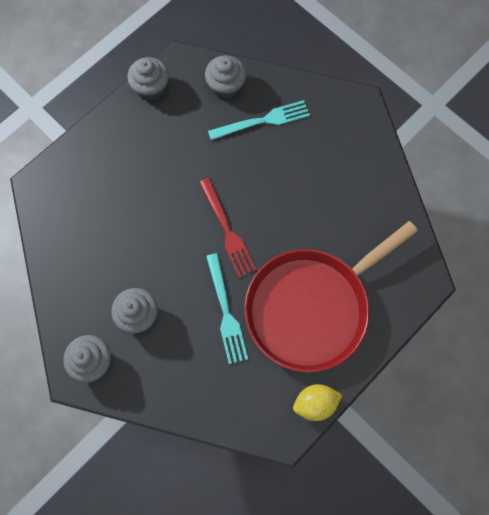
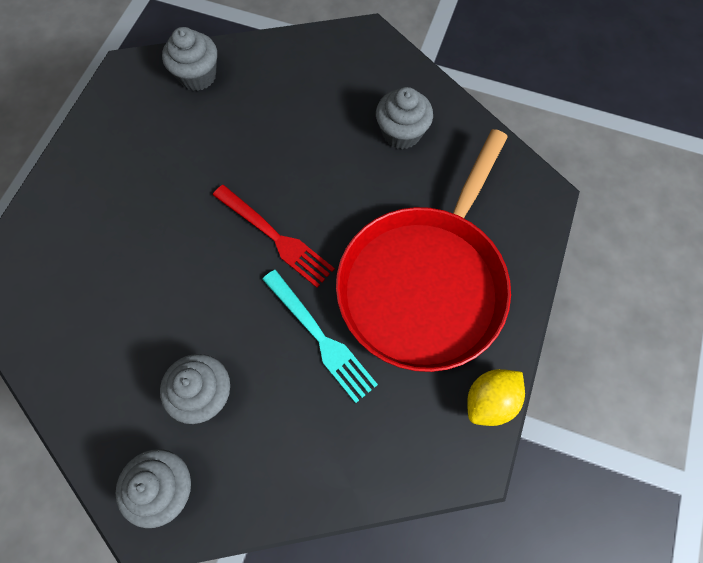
camera: 25 degrees left, 5 degrees down
(151, 88) = (103, 112): grey cupcake -> grey cupcake (401, 133)
(263, 120) = (260, 96): turquoise fork -> none

